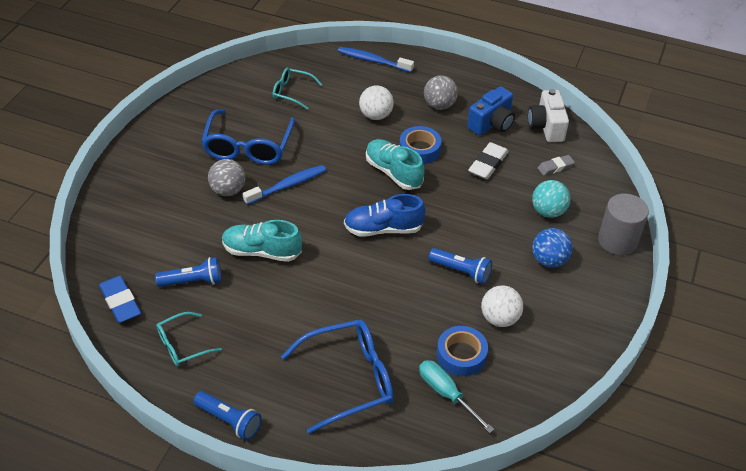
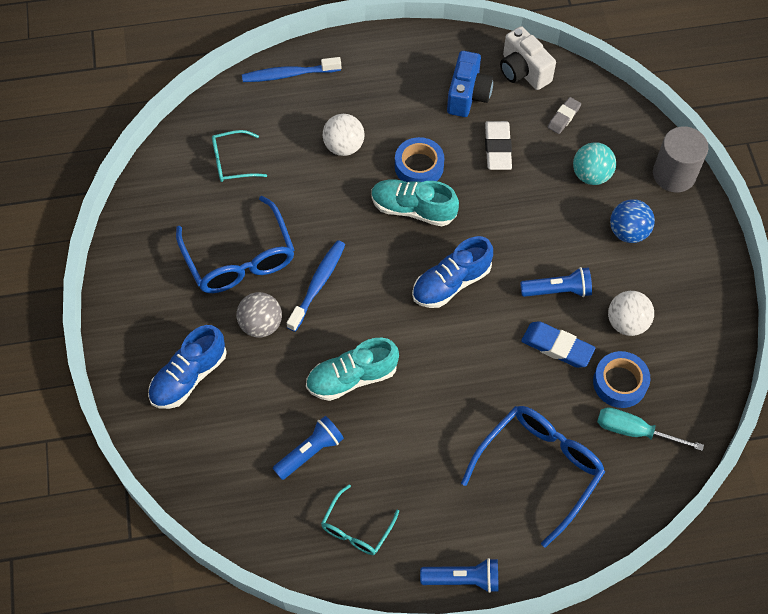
camera: 30 degrees left, 15 degrees up
(120, 302) = (256, 519): blue eraser -> blue eraser (557, 347)
(154, 197) = (189, 376): none -> blue shoe
(439, 105) = (399, 98): grey ball -> none

